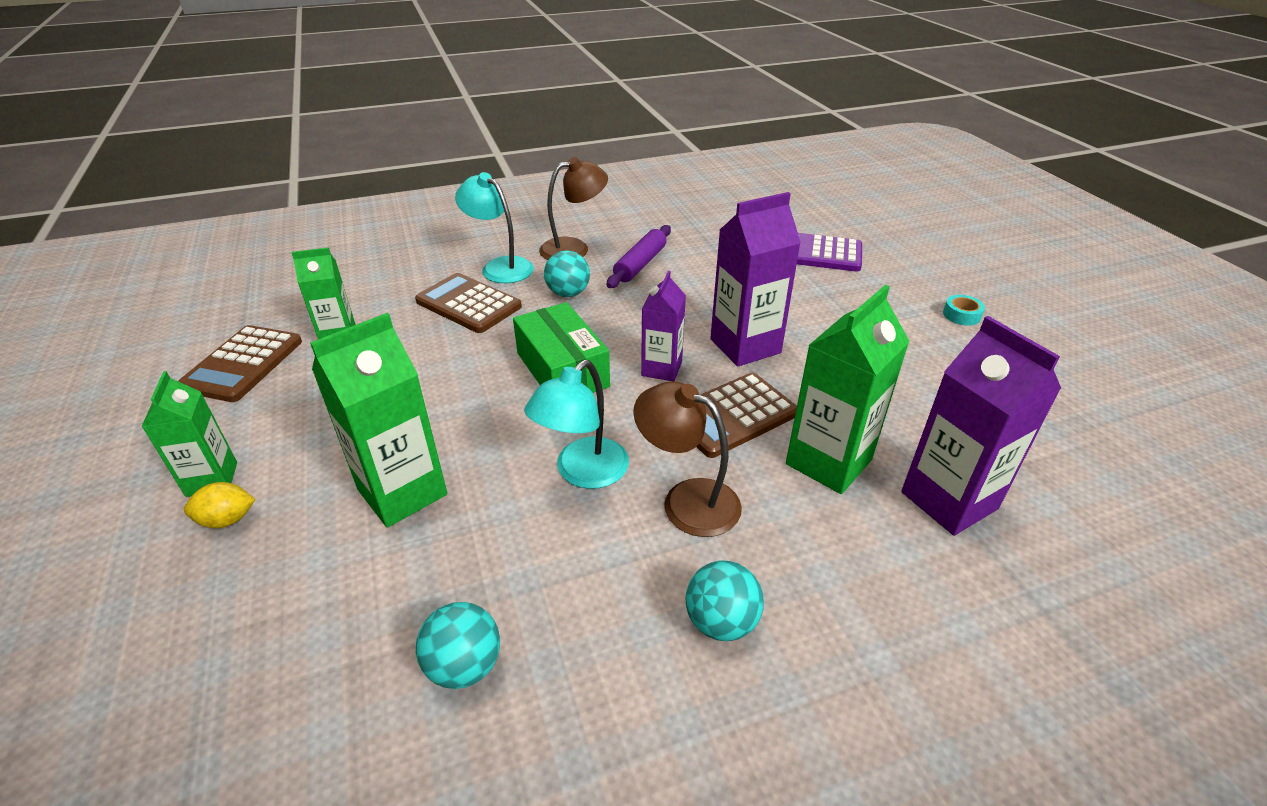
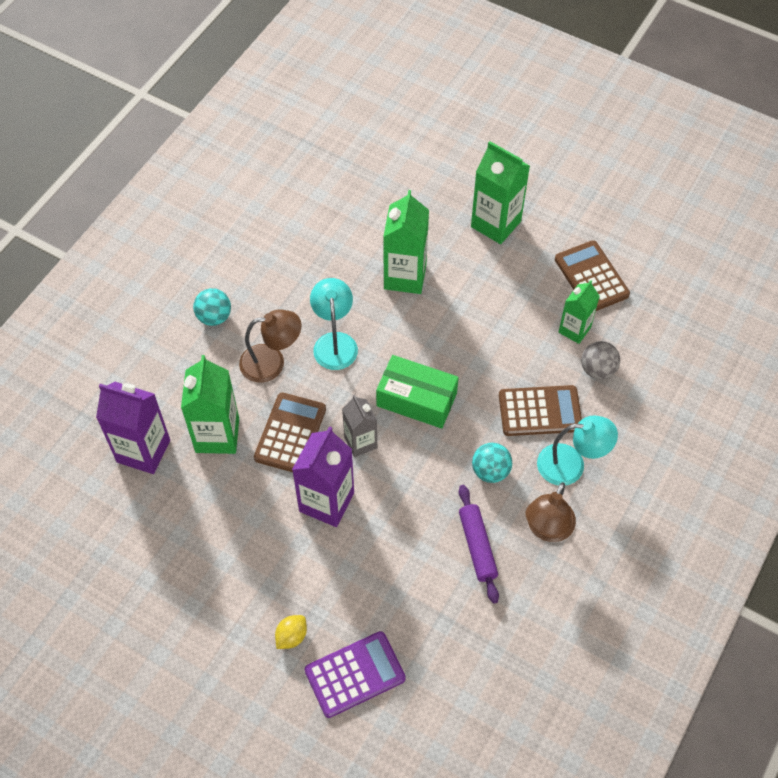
camera: 140 degrees right, 20 degrees up
(212, 479) = (496, 224): green carton -> green carton, size x1.60
(227, 520) = (459, 217): yellow lemon -> yellow lemon (291, 636)
(376, 302) = (597, 369): none -> grey ball
(465, 665) = (296, 239): turquoise ball -> none
(661, 369) = (360, 442): purple carton -> grey carton
(961, 315) = (197, 656): turquoise tape -> none

